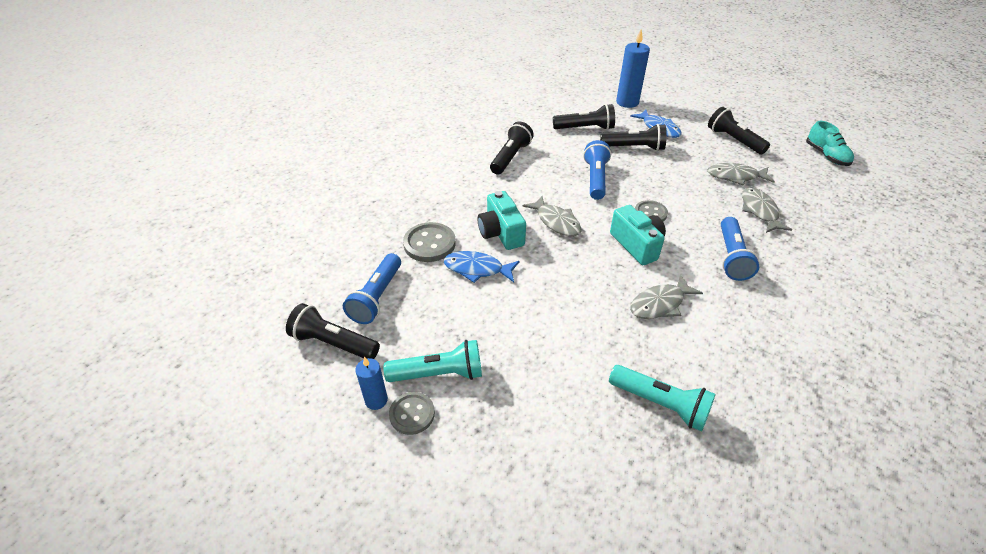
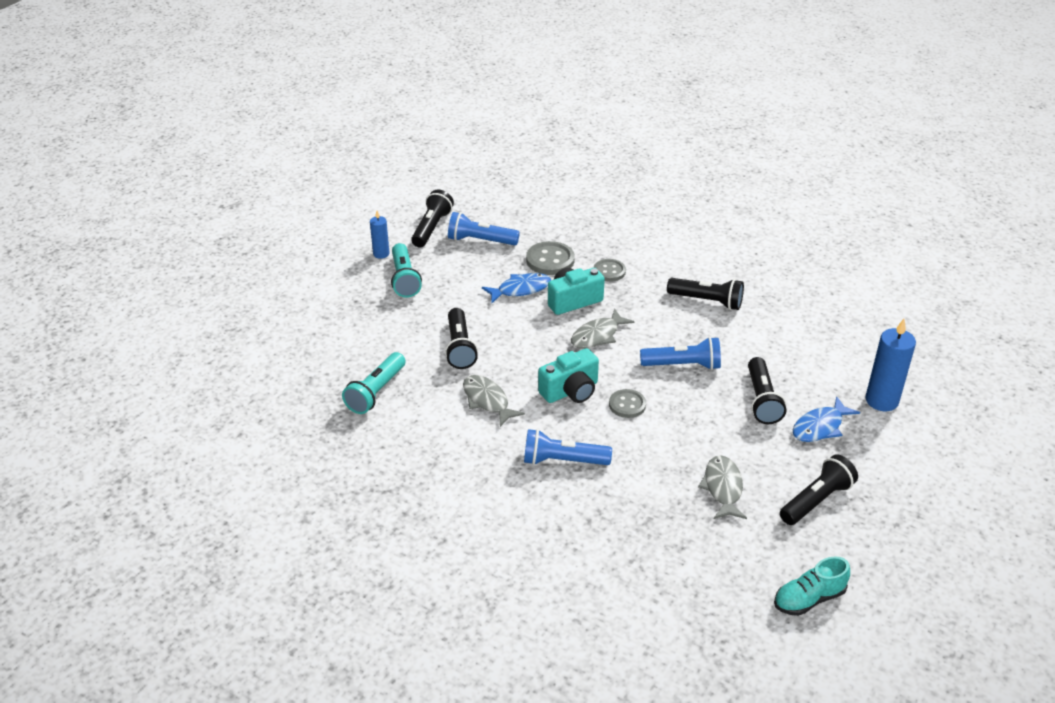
camera: 85 degrees right, 5 degrees down
(412, 414) = (369, 270): grey button -> grey button (609, 271)
(477, 269) = (520, 289): blue fish -> blue fish turned 60 degrees clockwise
(585, 128) = (793, 359): black flashlight -> black flashlight (459, 347)
(759, 211) = (652, 499): grey fish -> none

